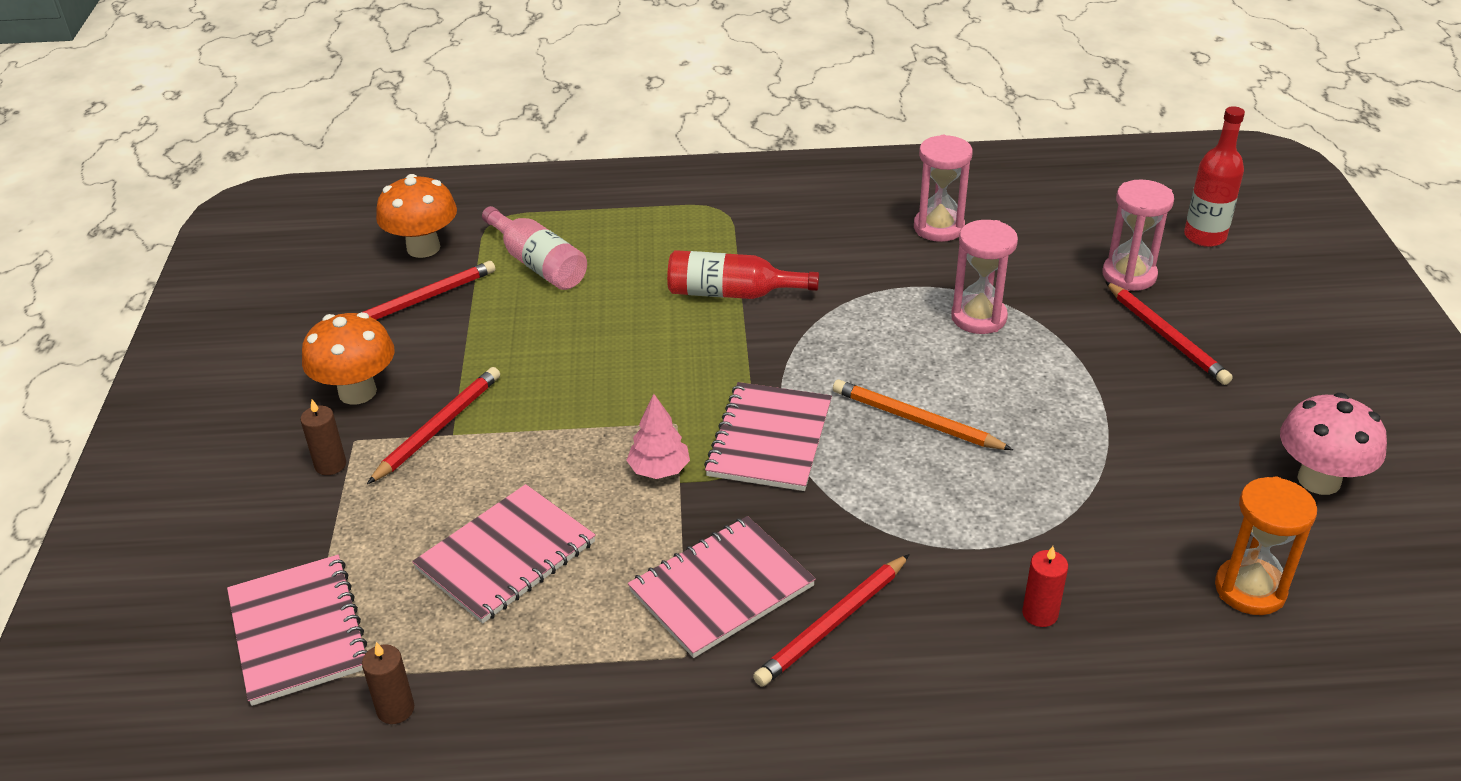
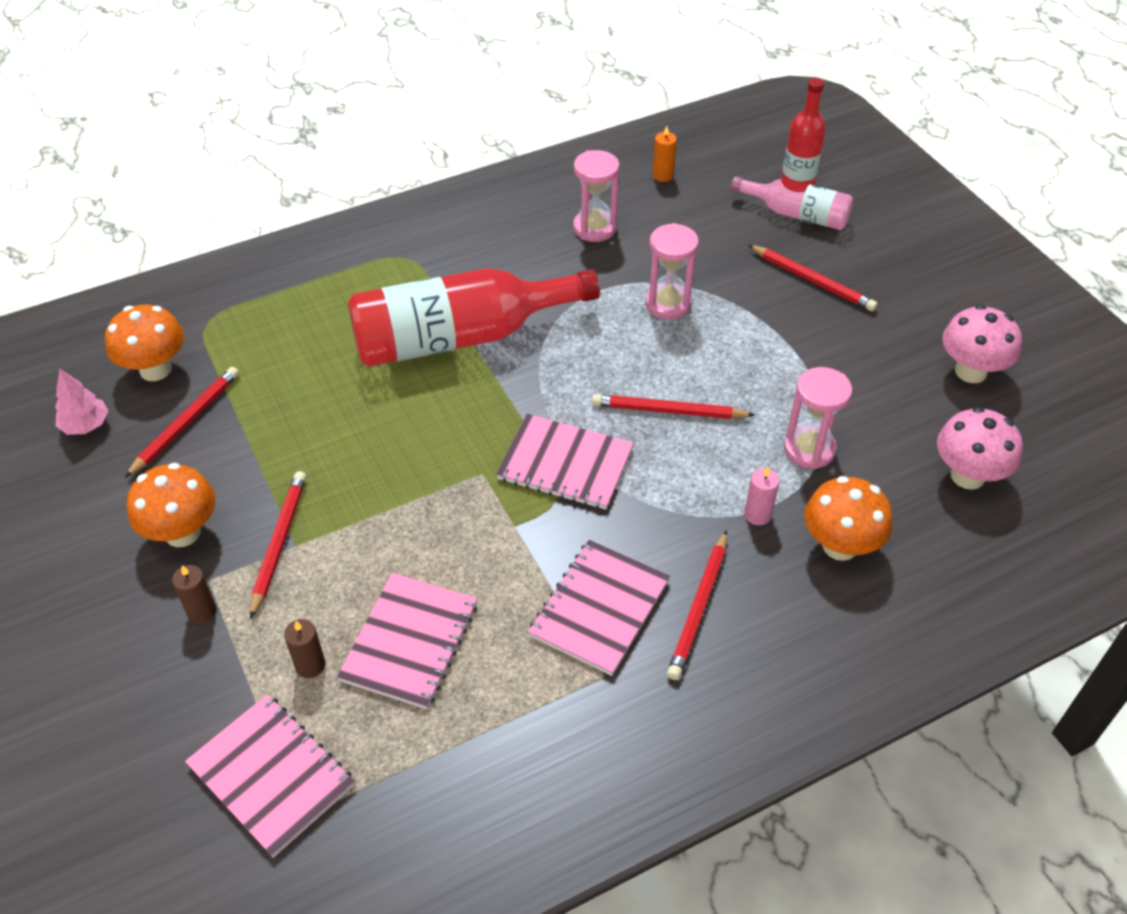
camera: 25 degrees left, 10 degrees up
(395, 709) = (399, 811): brown candle -> brown candle (310, 665)
(538, 264) = (273, 356): pink bottle -> pink bottle (796, 214)
(659, 470) = (492, 520): pink tree -> pink tree (86, 425)
(732, 293) = (460, 337): red bottle -> red bottle, size x1.86
(770, 439) = (565, 464): pink notebook -> pink notebook turned 60 degrees counterclockwise
(916, 420) = (668, 411): orange pencil -> red pencil
(958, 552) = (757, 514): none -> pink candle
(1040, 614) = (840, 546): red candle -> orange mushroom
(1046, 195) = (663, 175): none -> orange candle
(1129, 275) = (760, 233): pink hourglass -> pink hourglass (809, 449)
(1250, 589) = (967, 476): orange hourglass -> pink mushroom

